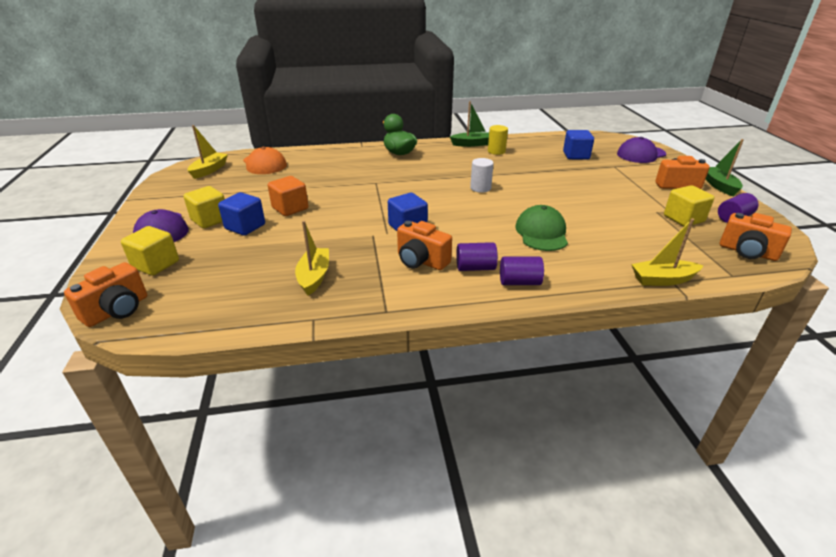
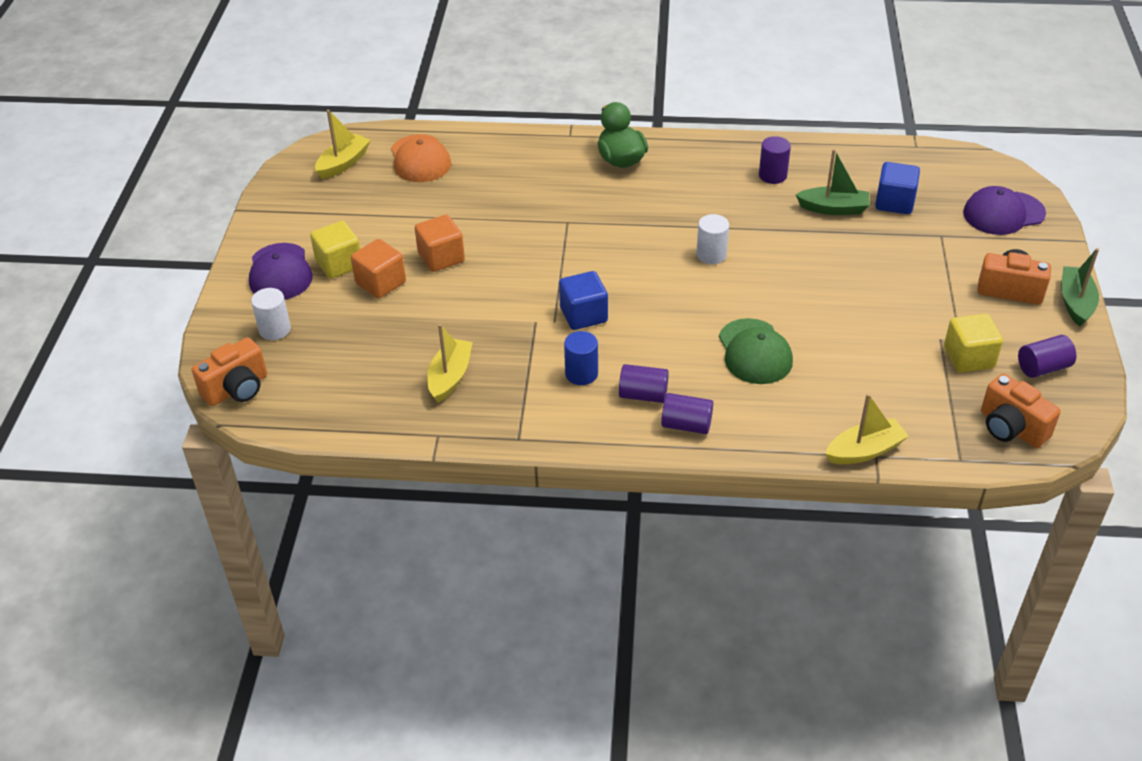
camera: 15 degrees right, 10 degrees up
(156, 264) = (275, 329): yellow cube -> white cylinder
(245, 227) = (380, 283): blue cube -> orange cube
(421, 261) = (581, 374): orange camera -> blue cylinder
(472, 144) = (742, 152): green boat -> green boat (833, 208)
(496, 151) = (772, 175): yellow cylinder -> purple cylinder
(541, 233) = (754, 352): green cap -> green cap turned 150 degrees clockwise
(662, 280) = (864, 451): yellow boat -> yellow boat turned 150 degrees clockwise

